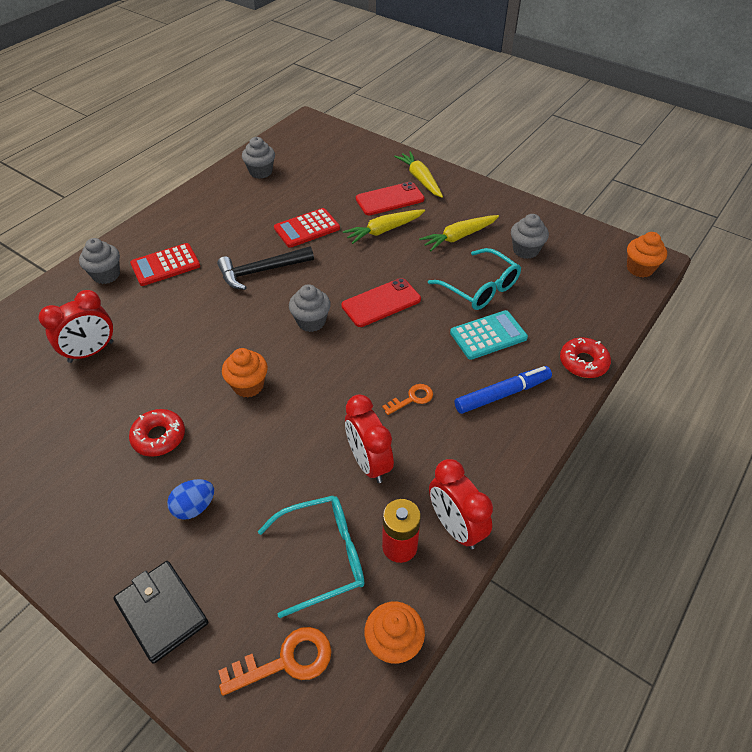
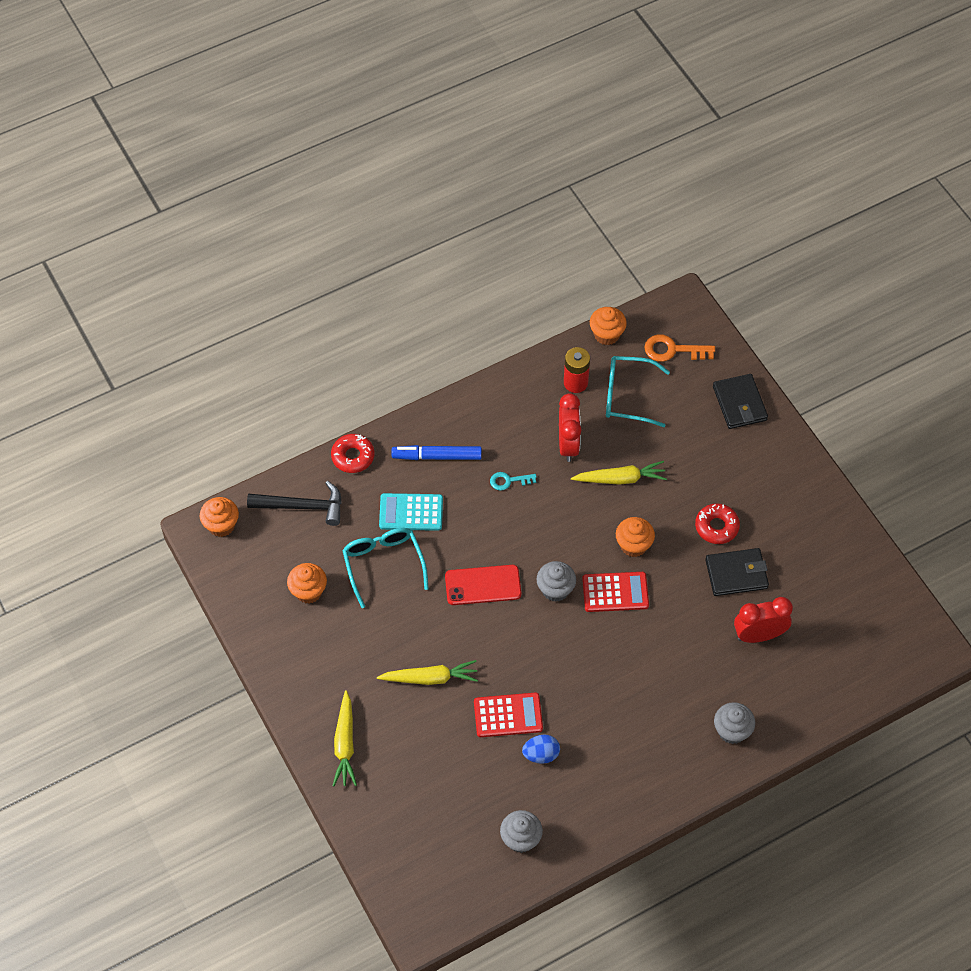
camera: 155 degrees left, 10 degrees up
(125, 397) = (736, 574): none -> black wallet
(165, 265) = (670, 721): red calculator -> red calculator (615, 592)
(194, 507) = (703, 461): blue egg -> blue egg (541, 754)
(261, 271) = (578, 672): black hammer -> black hammer (303, 506)
(390, 199) = (397, 724): red phone -> none
(412, 399) = (509, 481): orange key -> turquoise key
(455, 527) = (532, 379): red clock -> none
(458, 237) = (361, 636): yellow carrot -> yellow carrot (620, 479)
(525, 250) = (308, 591): grey cupcake -> orange cupcake

